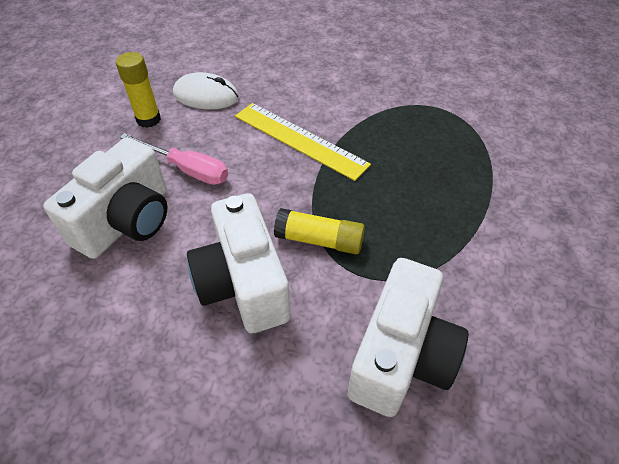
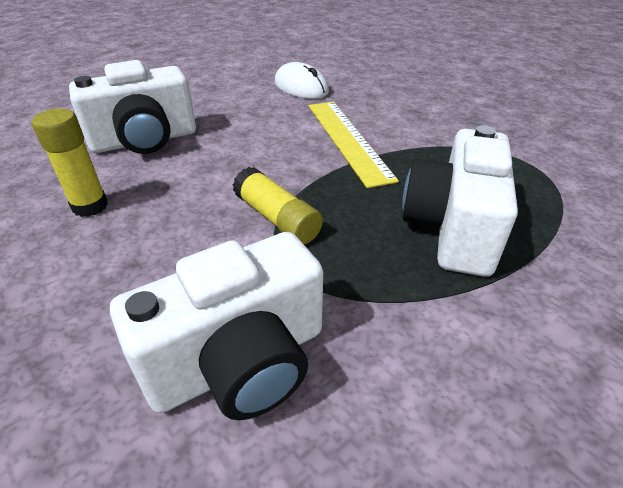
camera: 35 degrees right, 10 degrees down
(148, 119) = (239, 88): yellow glue stick -> yellow glue stick (90, 206)
(187, 169) = (228, 126): pink screwdriver -> none
(243, 283) = (172, 219): white camera -> white camera (452, 228)

